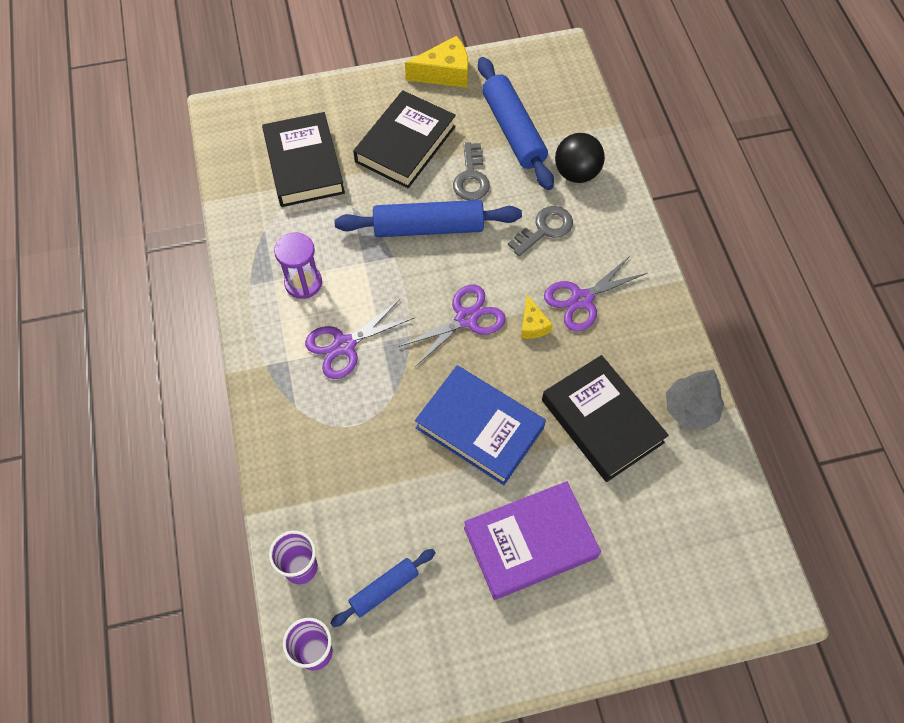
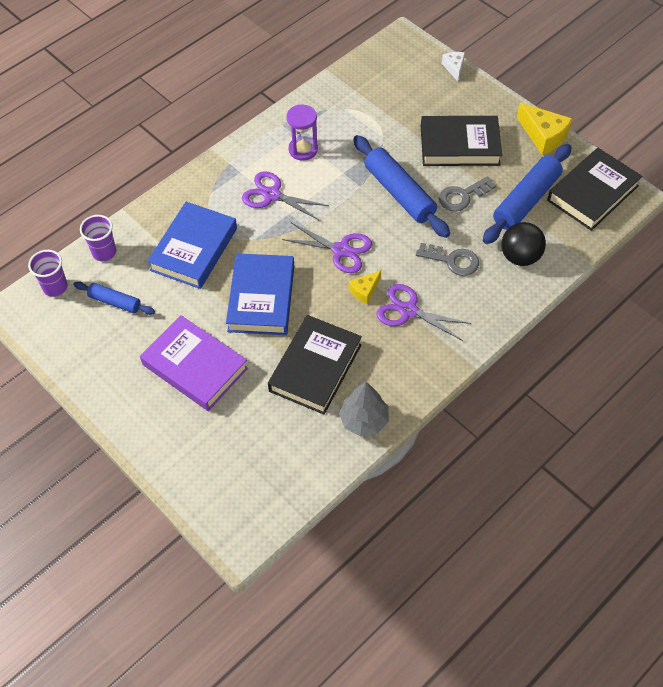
camera: 60 degrees right, 5 degrees down
(300, 92) = (454, 68): none -> white cheese
(304, 164) = (396, 101): black book -> black book (592, 193)
(365, 464) = (194, 249): none -> blue book

